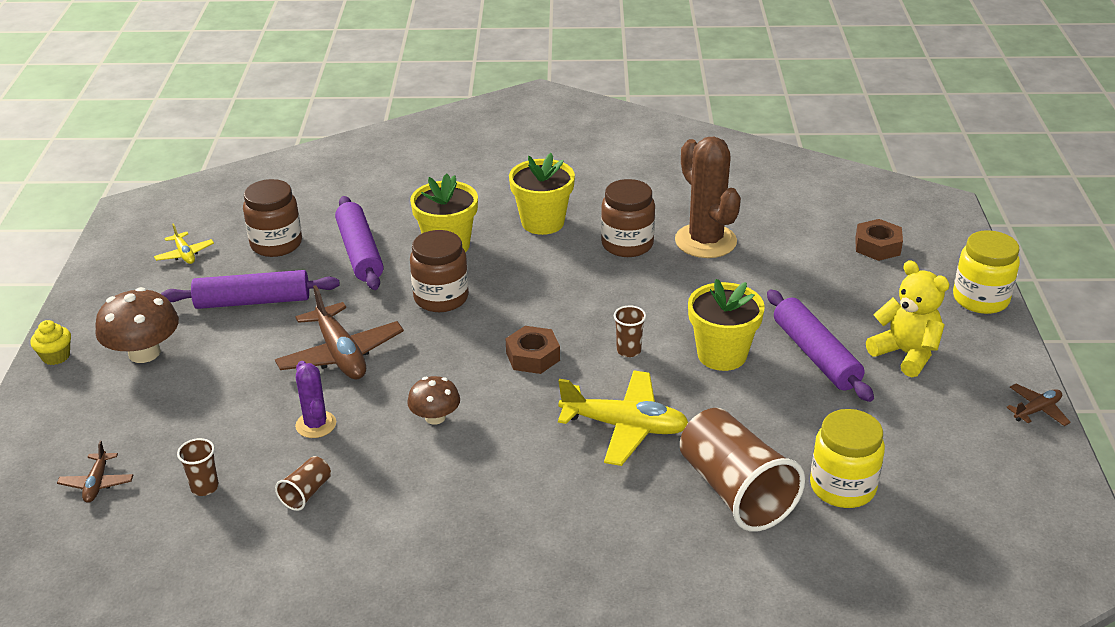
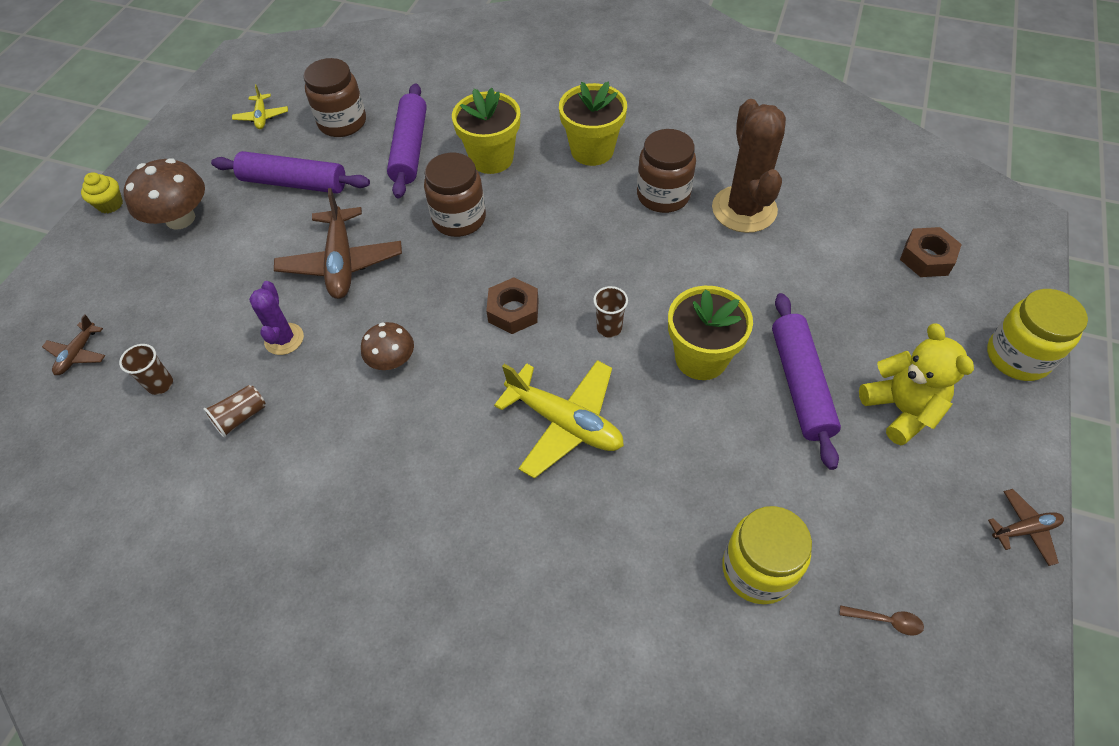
camera: 20 degrees right, 20 degrees up
(735, 491) = (641, 539): brown cup -> none
(959, 494) = (886, 620): none -> brown spoon

